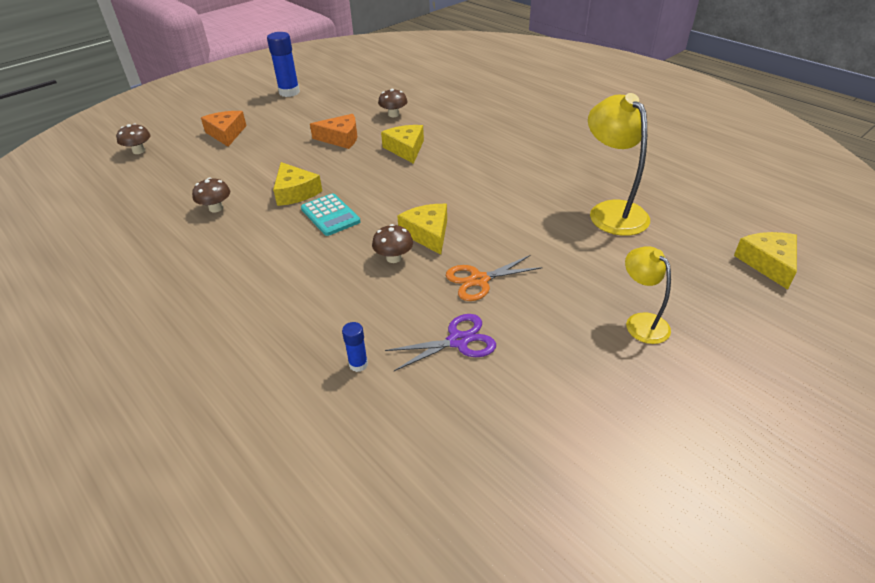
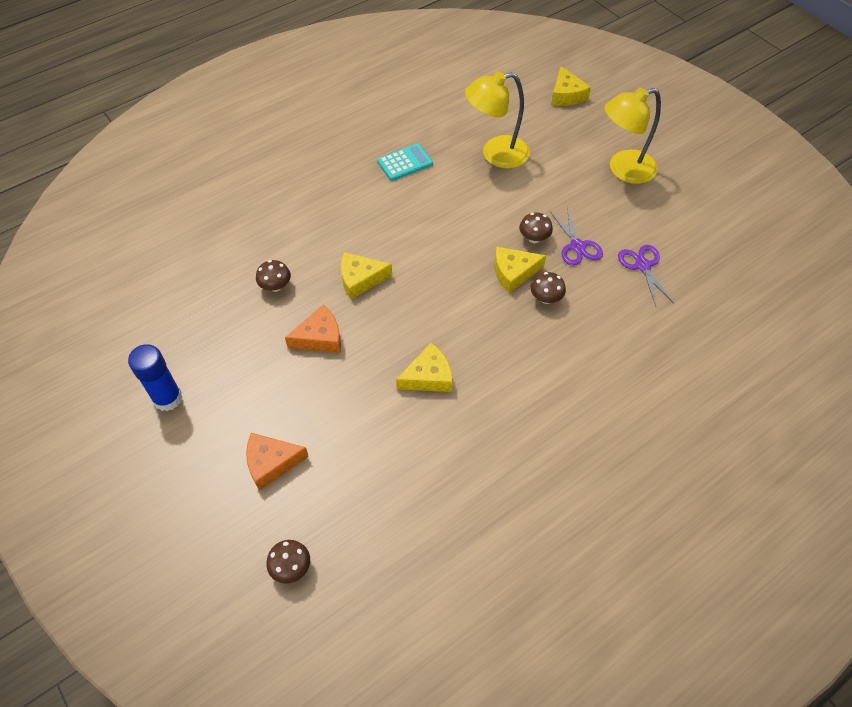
camera: 85 degrees left, 15 degrees up
(216, 208) = (448, 449): brown mushroom -> brown mushroom (534, 238)
(330, 215) = (475, 345): turquoise calculator -> turquoise calculator (405, 163)
(341, 138) = (320, 337): orange cheese -> orange cheese turned 60 degrees clockwise
(358, 364) = (667, 324): blue glue stick -> none
(479, 280) = (577, 246): orange scissors -> purple scissors
(641, 322) = (623, 170): yellow lamp -> yellow lamp, size x1.68
(768, 263) = (566, 95): yellow cheese -> yellow cheese turned 105 degrees counterclockwise

